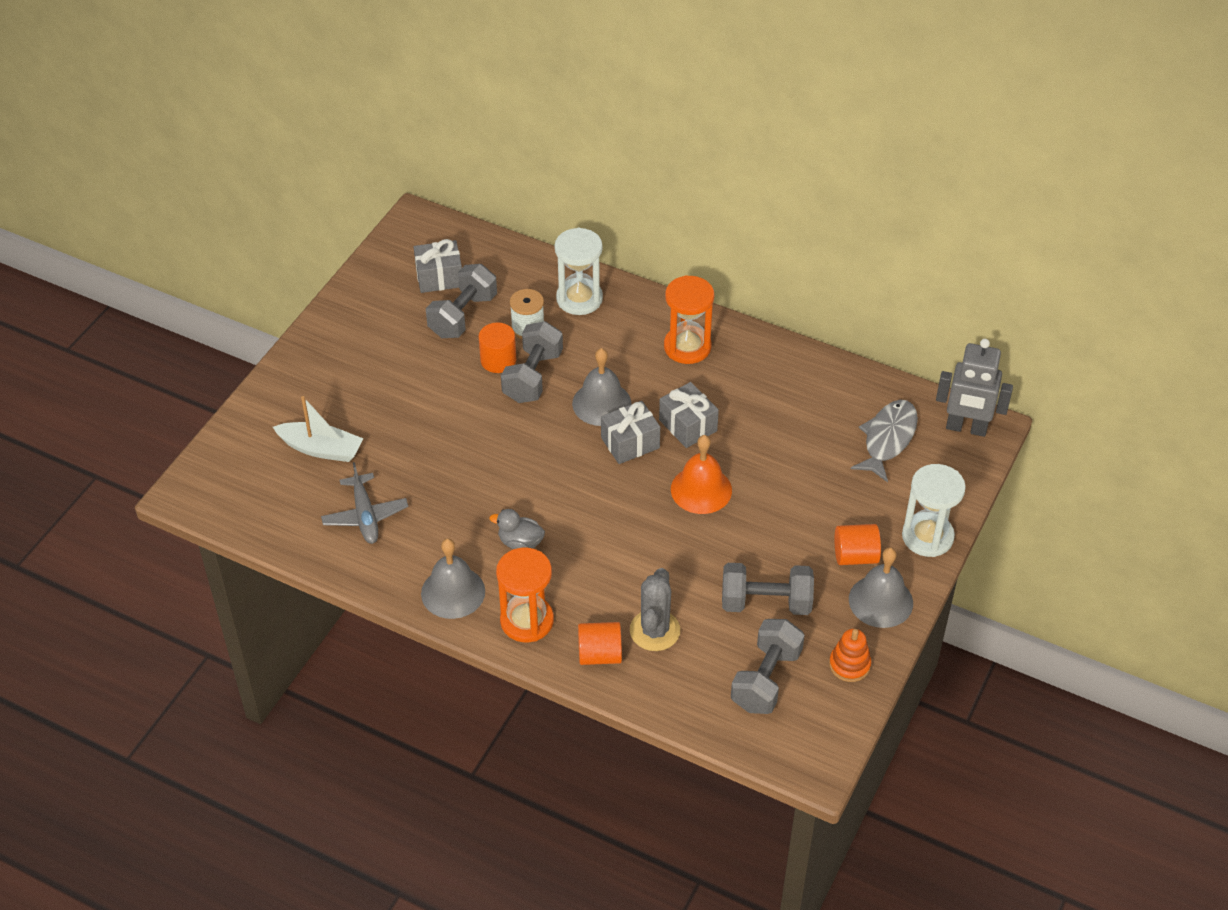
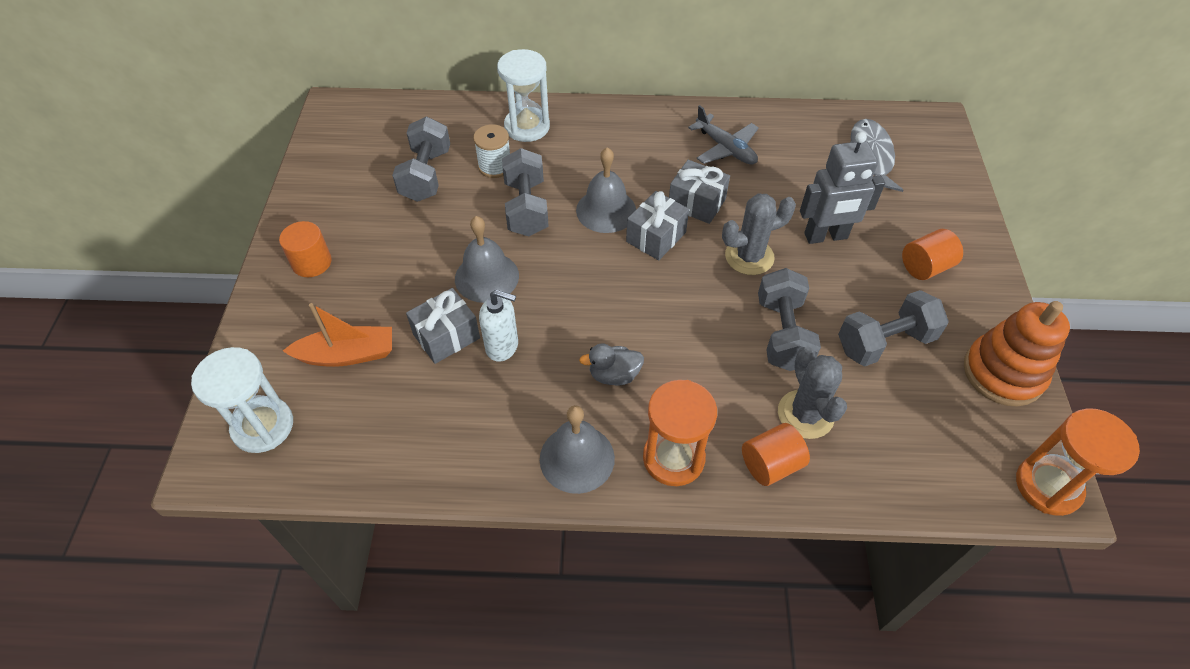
camera: 25 degrees left, 5 degrees up
(321, 449) = (347, 354): white boat -> orange boat
(365, 516) = (434, 410): grey plane -> grey plane (725, 148)
(439, 277) = (384, 148): grey gift -> grey gift (446, 336)
(445, 487) = (502, 346): none -> white soap dispenser
(498, 360) = (484, 204): orange cylinder -> orange cylinder (312, 262)
(687, 347) = (649, 137): orange hourglass -> orange hourglass (1048, 486)
(701, 489) = (749, 257): orange bell -> grey cactus
(766, 679) = (943, 421): grey dumbbell -> grey dumbbell (782, 334)
(849, 665) = (1003, 373): orange stacking toy -> orange stacking toy, size x1.79
(880, 601) = (979, 300): grey bell -> grey bell (486, 277)
(927, 537) = (968, 227): white hourglass -> white hourglass (263, 426)
(966, 428) = (922, 127): grey robot -> grey robot (826, 236)

